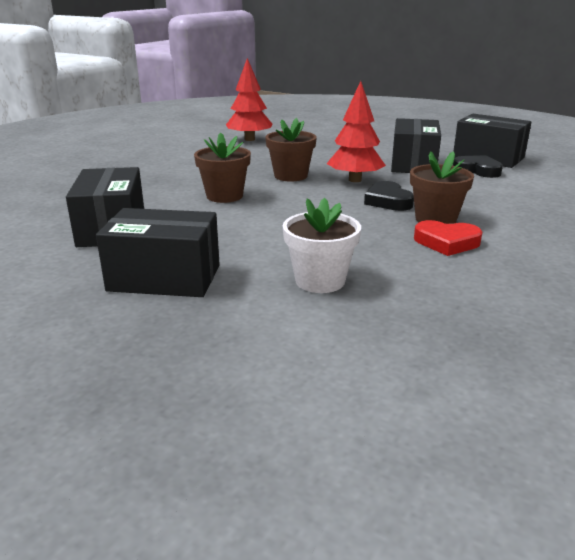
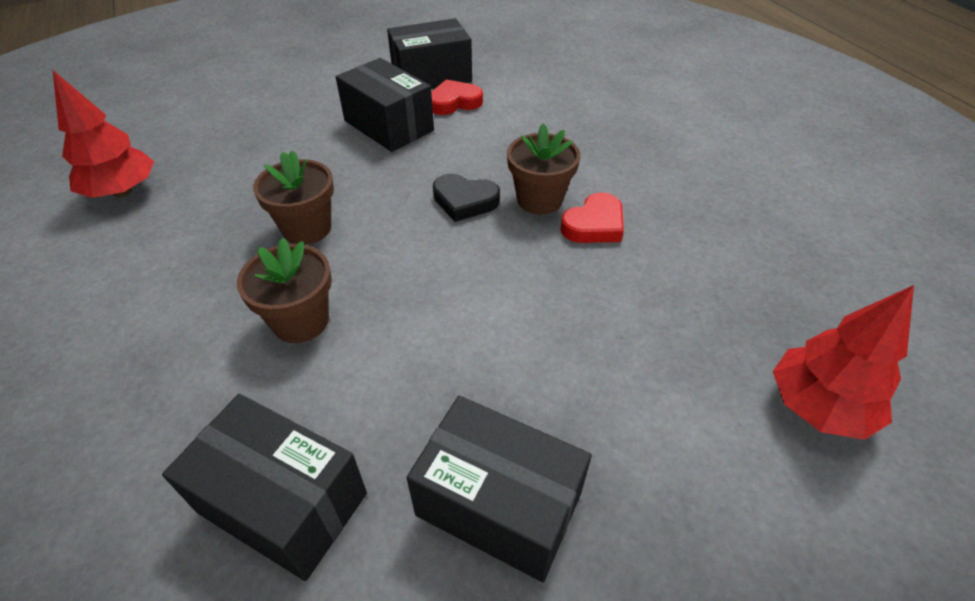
camera: 55 degrees left, 20 degrees up
(164, 278) = (498, 504): black box -> black box turned 75 degrees clockwise
(320, 281) = (607, 360): white flower pot -> none
(355, 180) = (382, 189): red tree -> red tree (817, 406)
(477, 170) = (454, 102): black heart -> red heart

